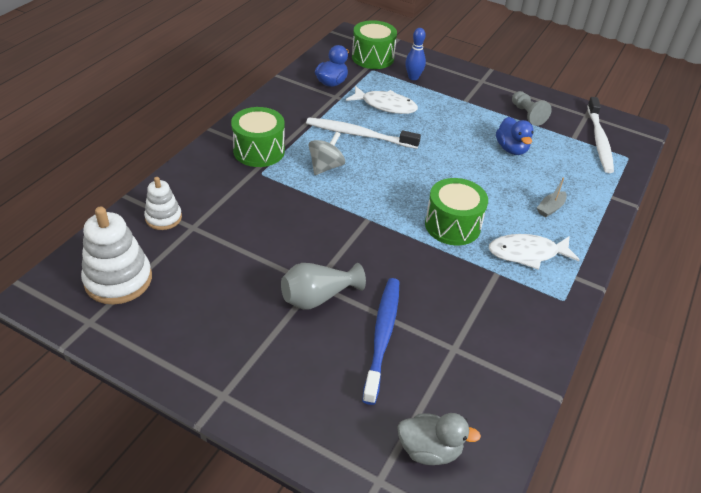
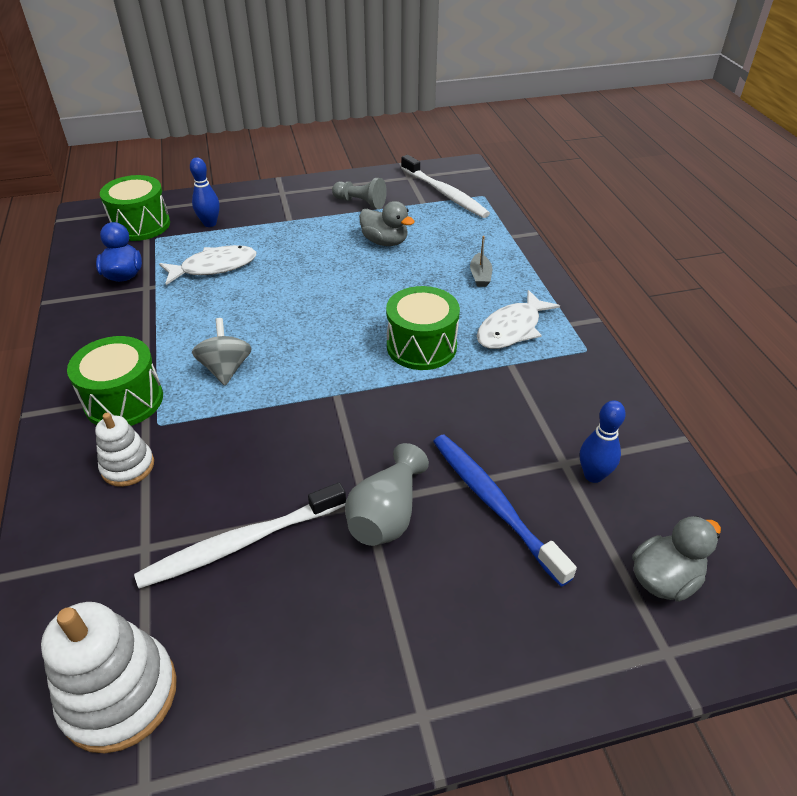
camera: 40 degrees left, 0 degrees up
(163, 218) = (90, 565): white stacking toy -> white stacking toy (128, 466)
(359, 135) = (222, 313): white toothbrush -> white toothbrush (241, 543)
(463, 368) = (593, 475): none -> blue bowling pin
(511, 149) = (385, 242): blue duck -> grey duck

